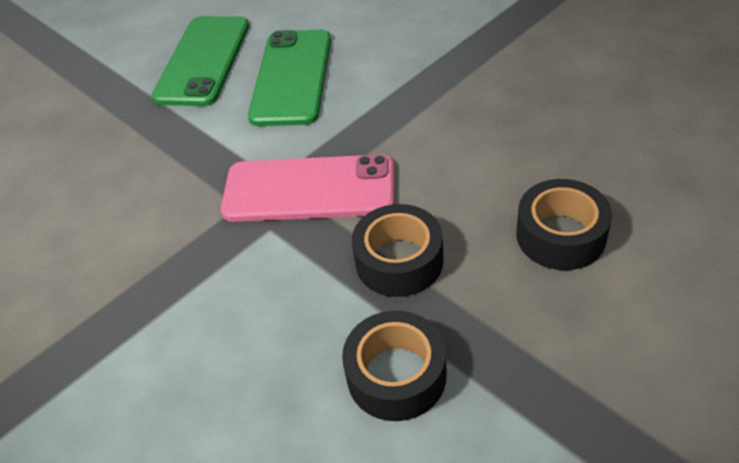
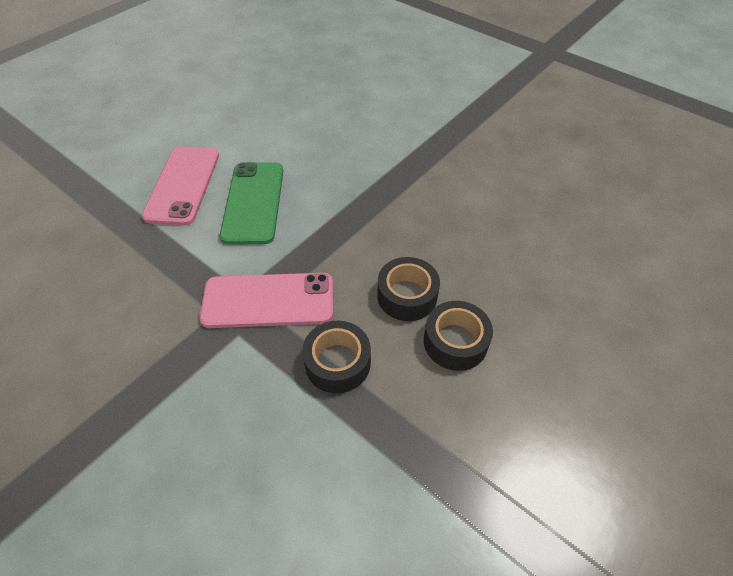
camera: 10 degrees left, 5 degrees up
(203, 61) = (183, 185): green phone -> pink phone
(396, 375) = (337, 460): black tape -> black tape (407, 296)

